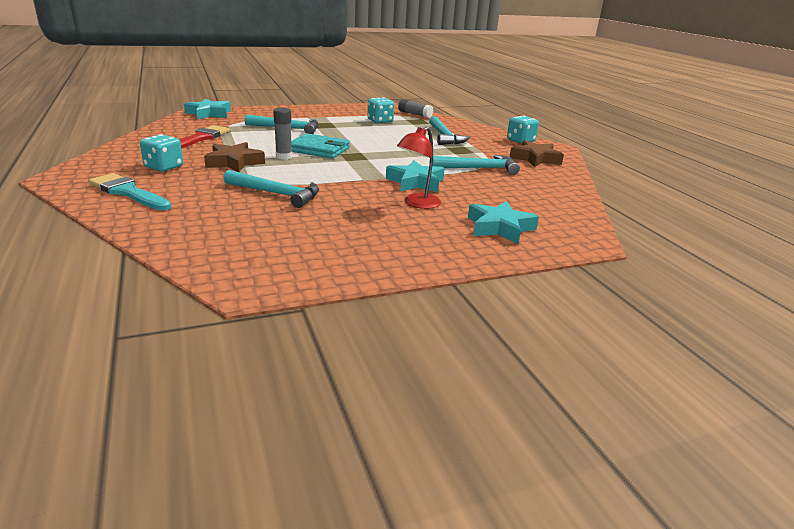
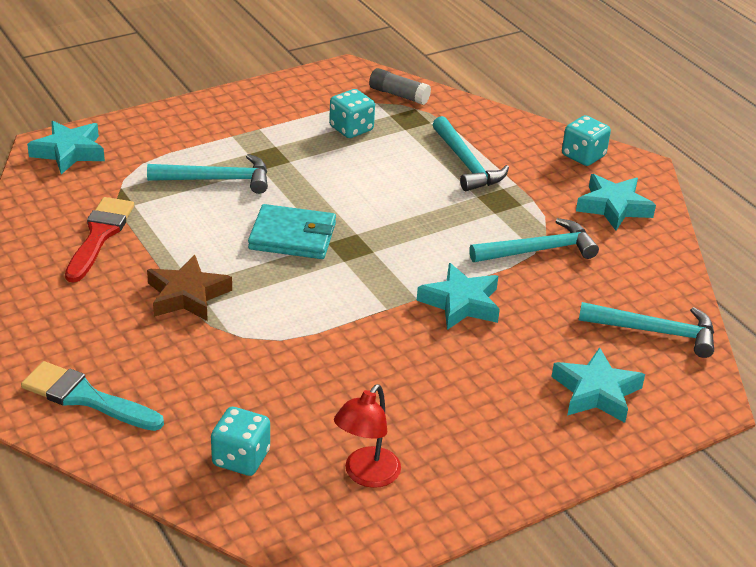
camera: 10 degrees left, 10 degrees up
(163, 167) = (94, 326): turquoise dice -> turquoise dice (241, 458)
(276, 194) = (285, 366): turquoise hammer -> turquoise hammer (655, 332)
(284, 157) = (250, 267): grey glue stick -> none
(417, 204) = (478, 356): red lamp -> red lamp (366, 475)
(535, 158) = (613, 207): brown star -> turquoise star

